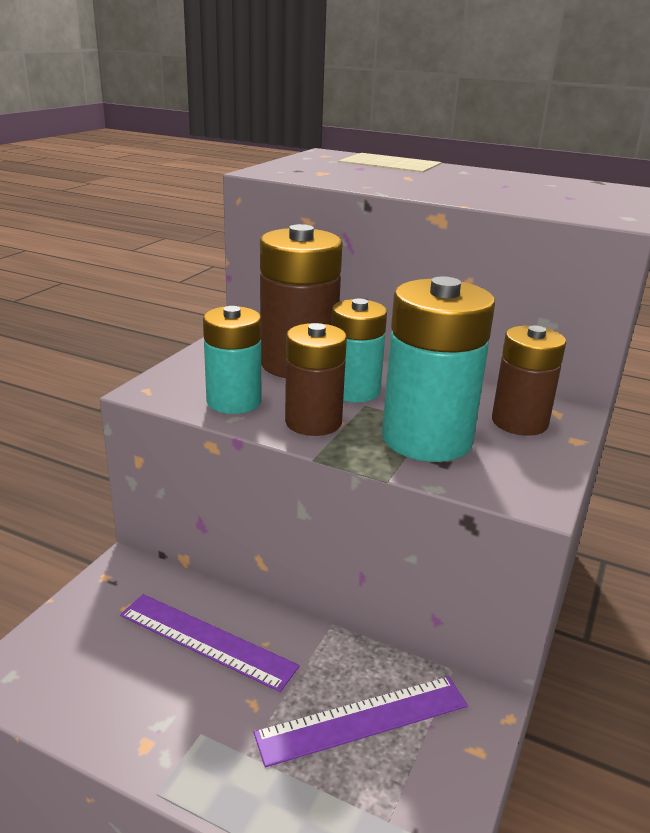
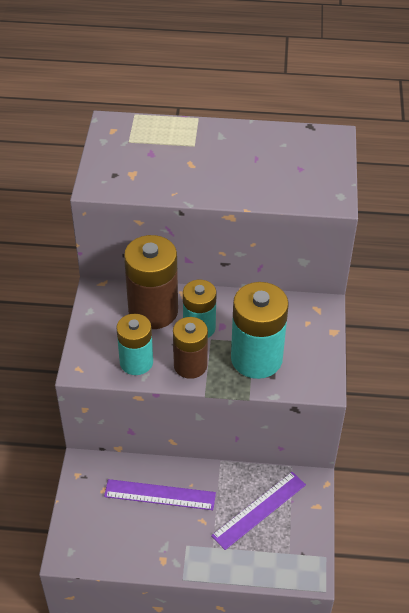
camera: 20 degrees left, 20 degrees up
(519, 422) = (300, 326): brown battery -> none

